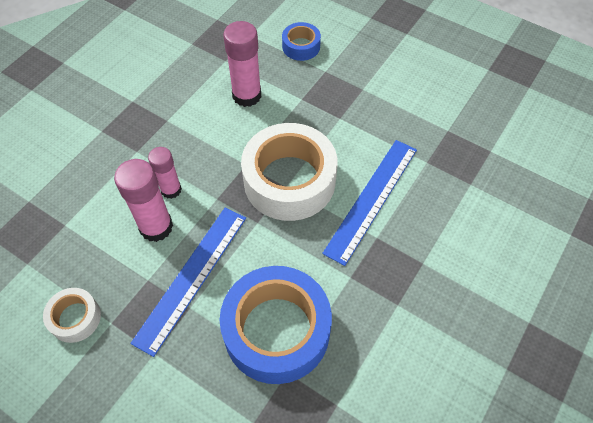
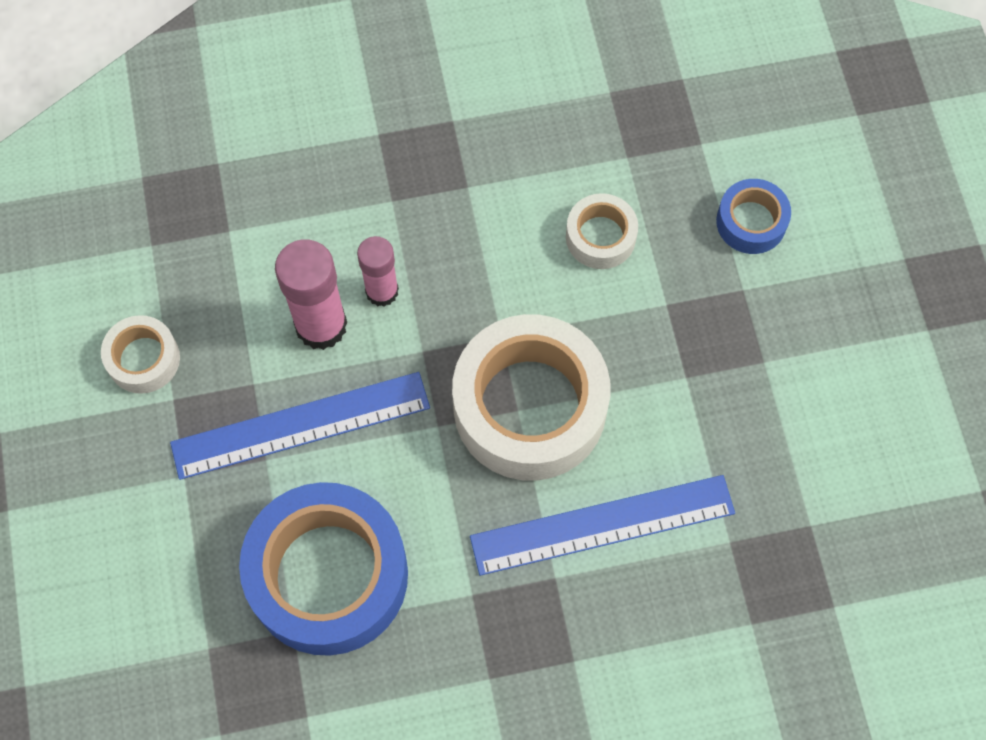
camera: 45 degrees right, 10 degrees up
(247, 95) = (600, 237): pink glue stick -> white tape

